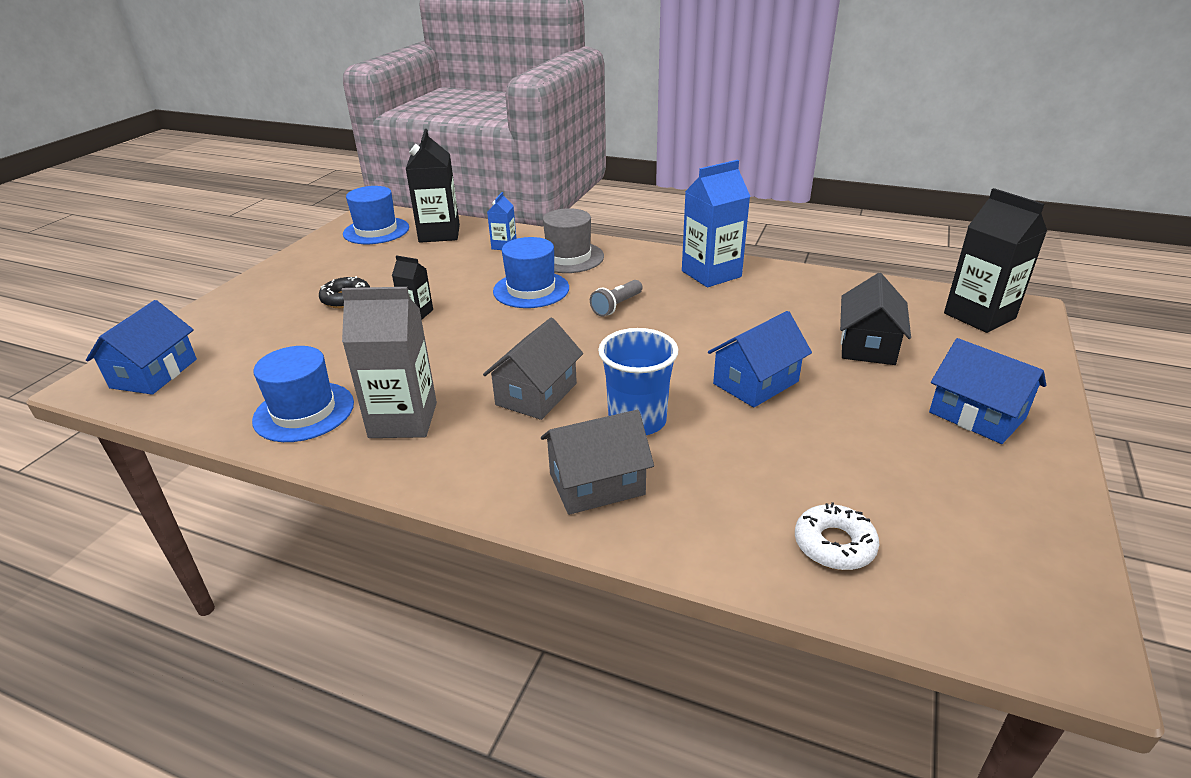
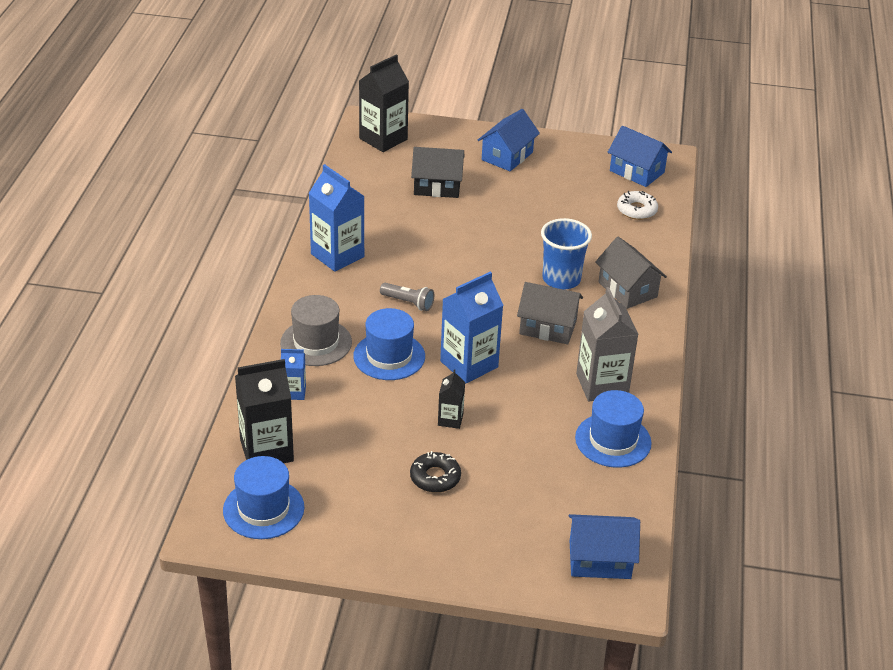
camera: 105 degrees left, 5 degrees up
(495, 332) = (469, 364): none -> blue carton
(755, 383) = (500, 233): blue house -> blue house (637, 171)

